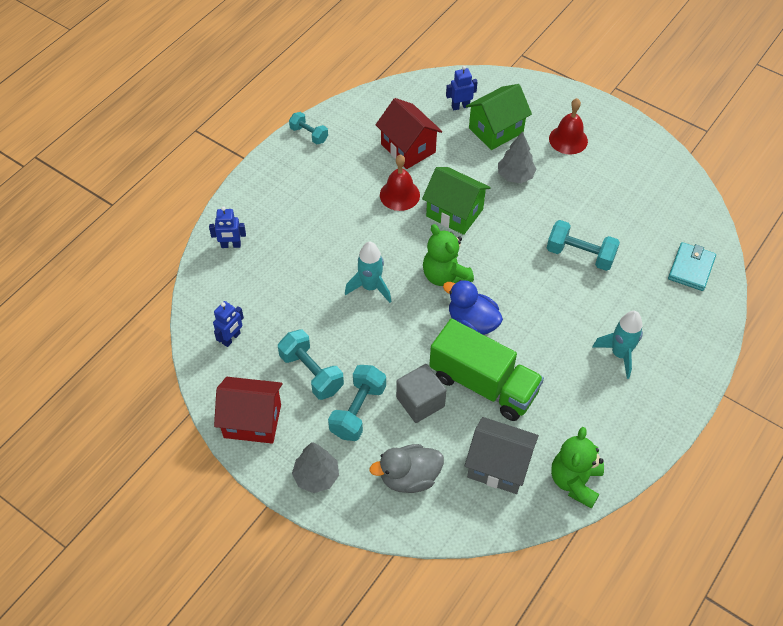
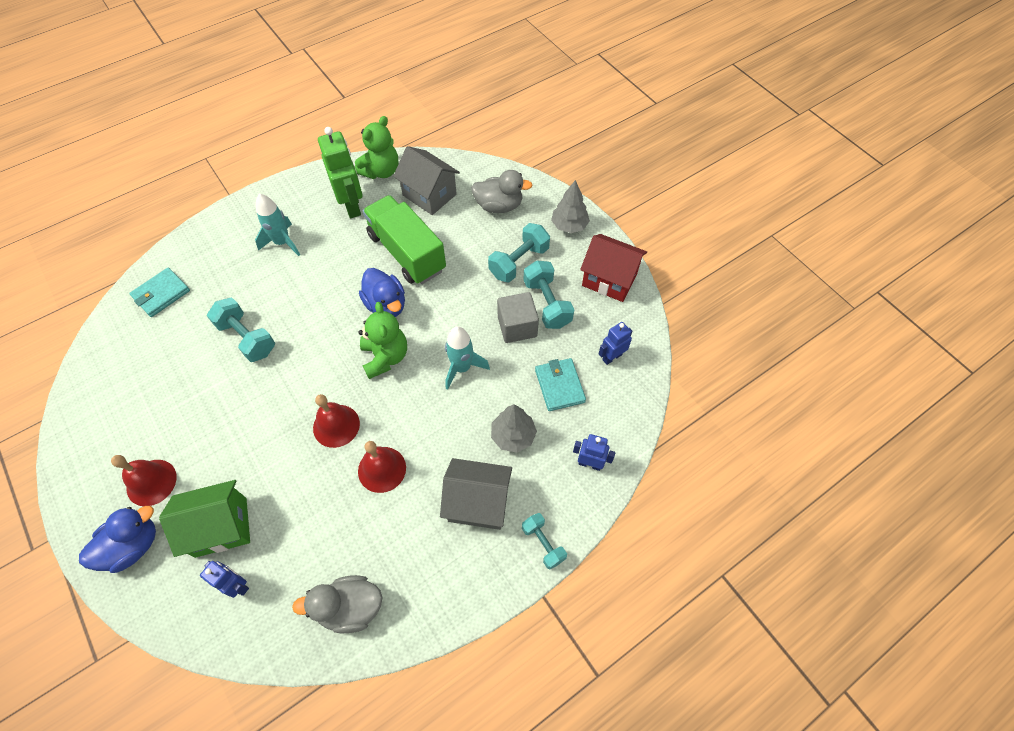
camera: 160 degrees left, 5 degrees up
(274, 298) = (559, 386): none -> turquoise wallet
(309, 134) = (449, 605): turquoise dumbbell -> turquoise dumbbell (543, 543)
(313, 195) = (478, 502): none -> grey house
(376, 116) = (350, 607): none -> grey duck
(408, 148) = (338, 536): red house -> none
(420, 402) = (465, 254): grey cube -> grey cube (517, 327)
(454, 213) = (336, 425): green house -> red bell
(460, 106) = (237, 585): blue robot -> blue robot turned 150 degrees counterclockwise
(515, 176) = (244, 451): grey tree -> grey tree (513, 436)
(548, 105) = (133, 546): none -> blue duck
(578, 422) = (352, 206): none -> green robot

